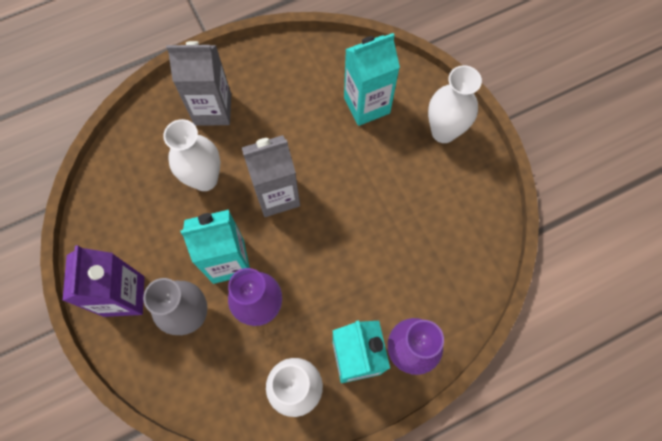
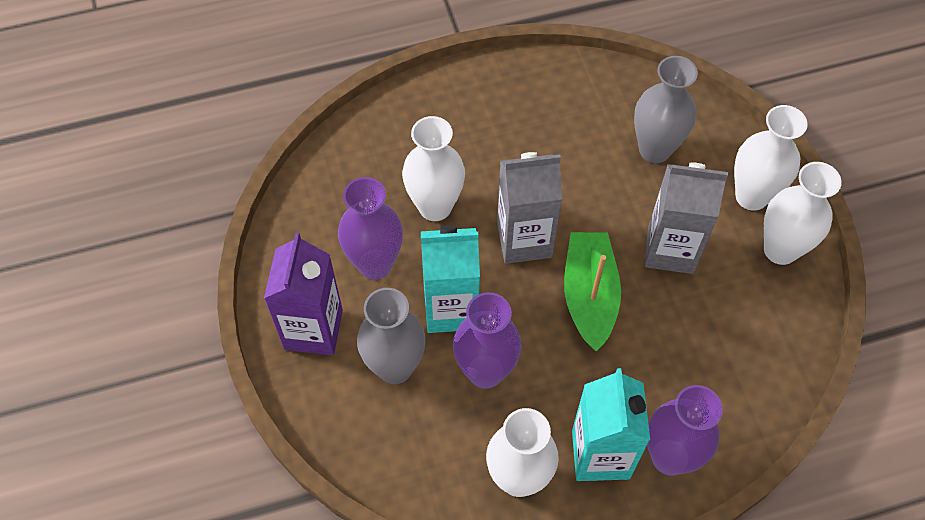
camera: 10 degrees right, 10 degrees down
(164, 234) = (375, 264): none -> purple vase
(213, 109) = (456, 126): grey carton -> grey carton (670, 249)
(332, 232) = (589, 296): none -> green boat
(366, 105) = (655, 149): turquoise carton -> grey vase
(470, 171) = (780, 249): none -> white vase

